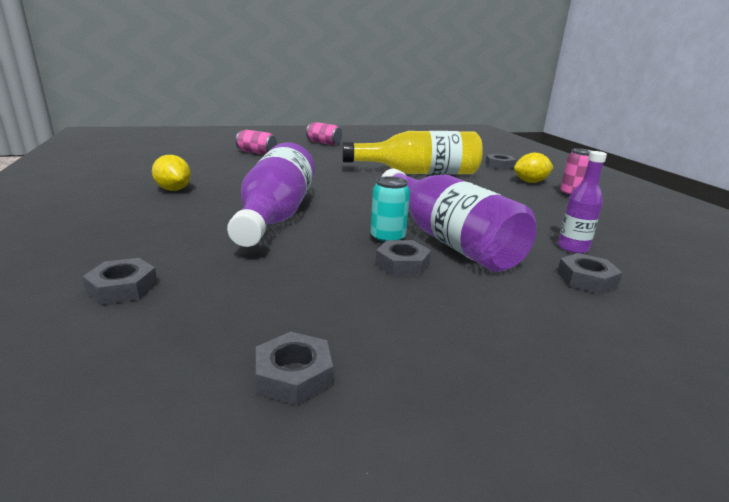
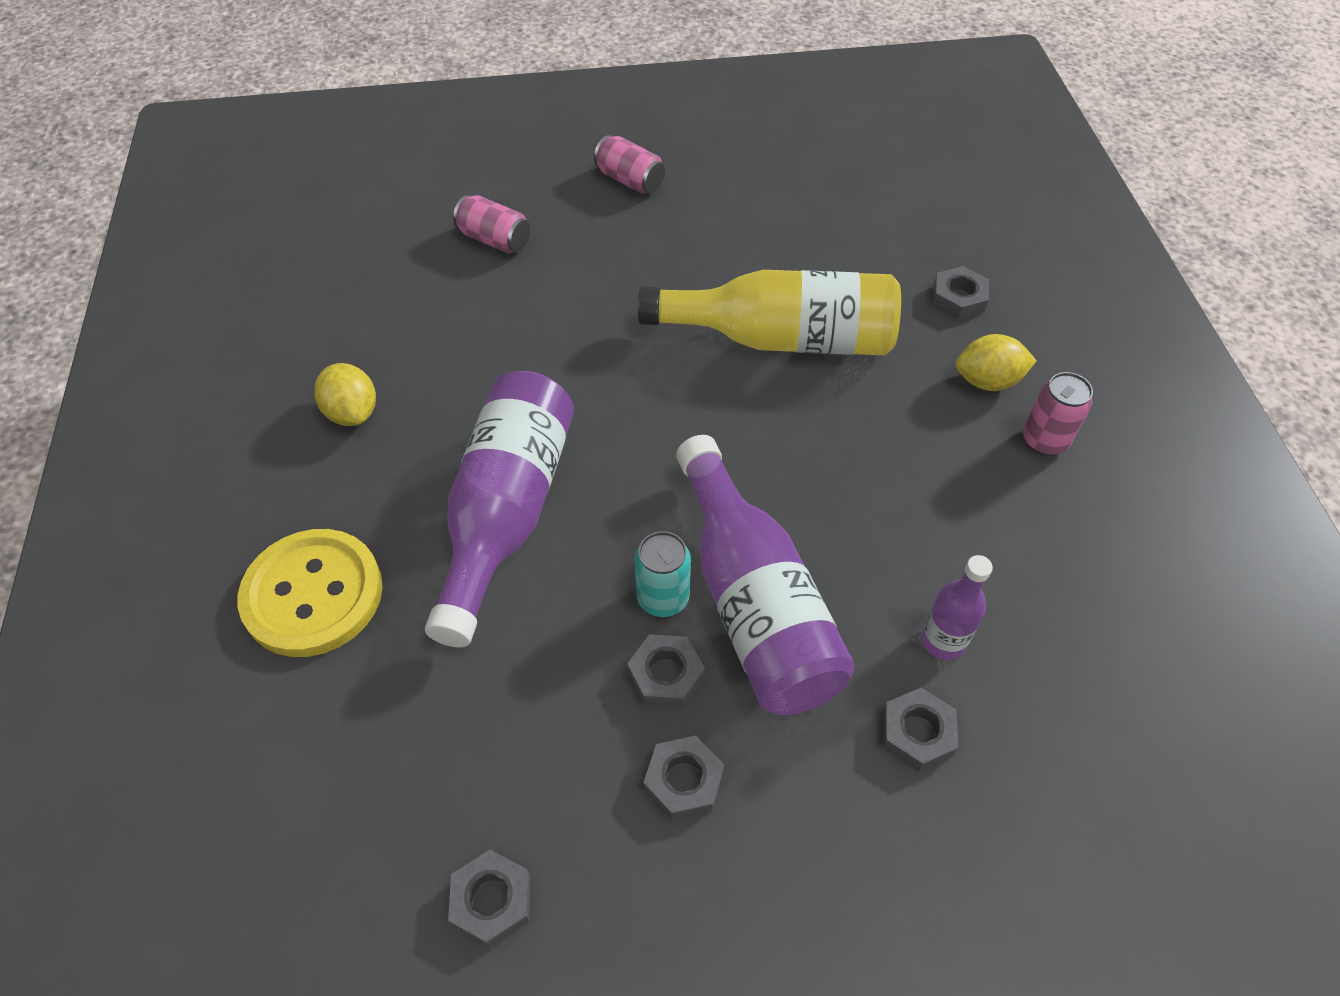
camera: 10 degrees right, 30 degrees up
(122, 288) = (305, 713): grey nut -> grey nut (683, 781)
(138, 242) = (313, 595): none -> yellow button

